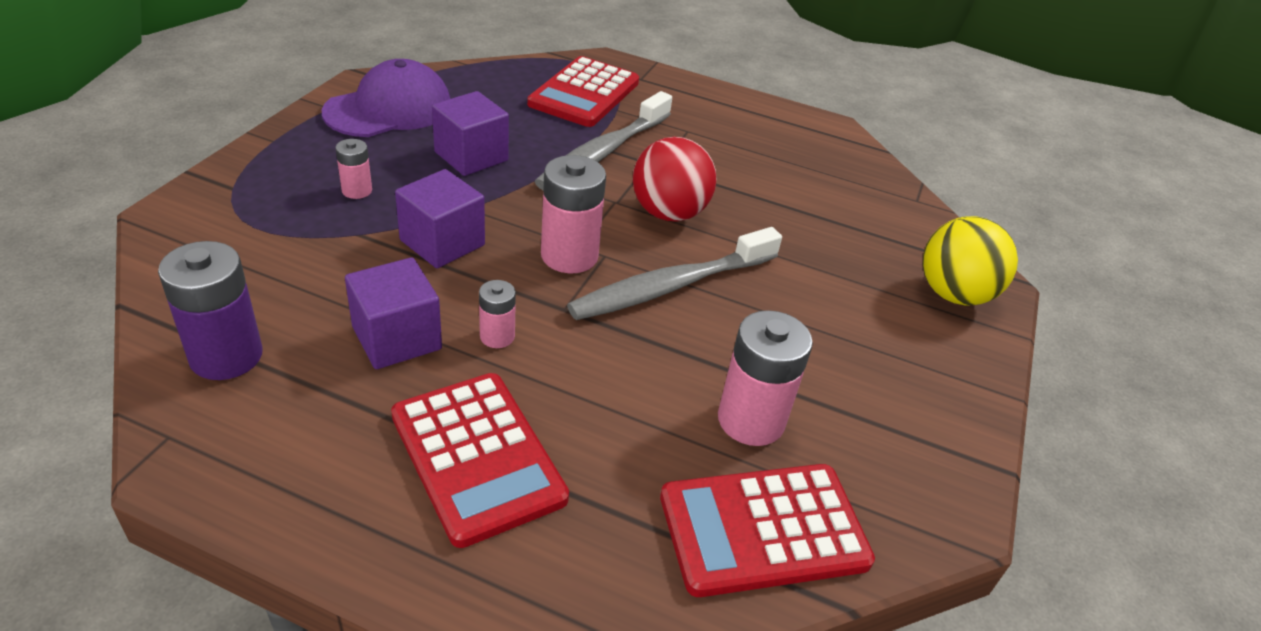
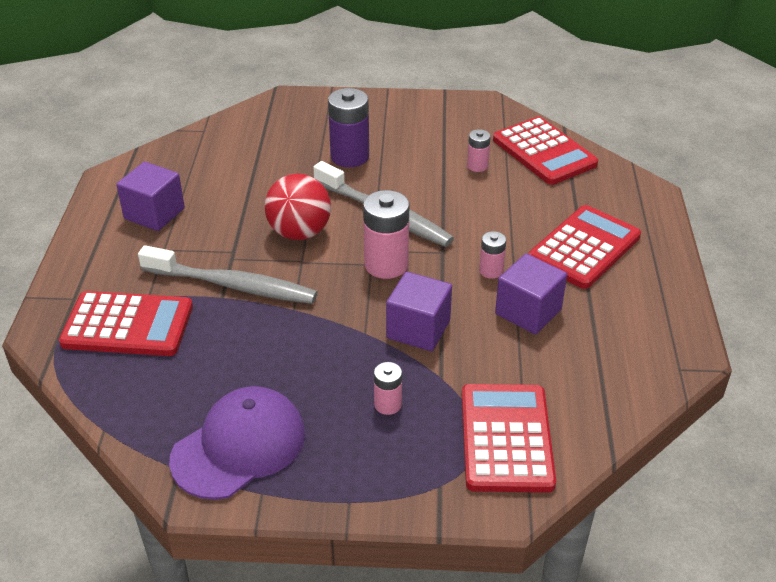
camera: 105 degrees left, 0 degrees up
(226, 356) = (607, 379): purple battery -> purple battery (349, 156)
(236, 244) = (506, 438): none -> red calculator
(389, 109) = (239, 446): purple cap -> purple cap turned 105 degrees clockwise
(471, 156) = (289, 358): purple cube -> purple cube (154, 213)
(751, 420) = (477, 166): pink battery -> pink battery, size x0.54
(953, 294) = (309, 111): yellow ball -> none

